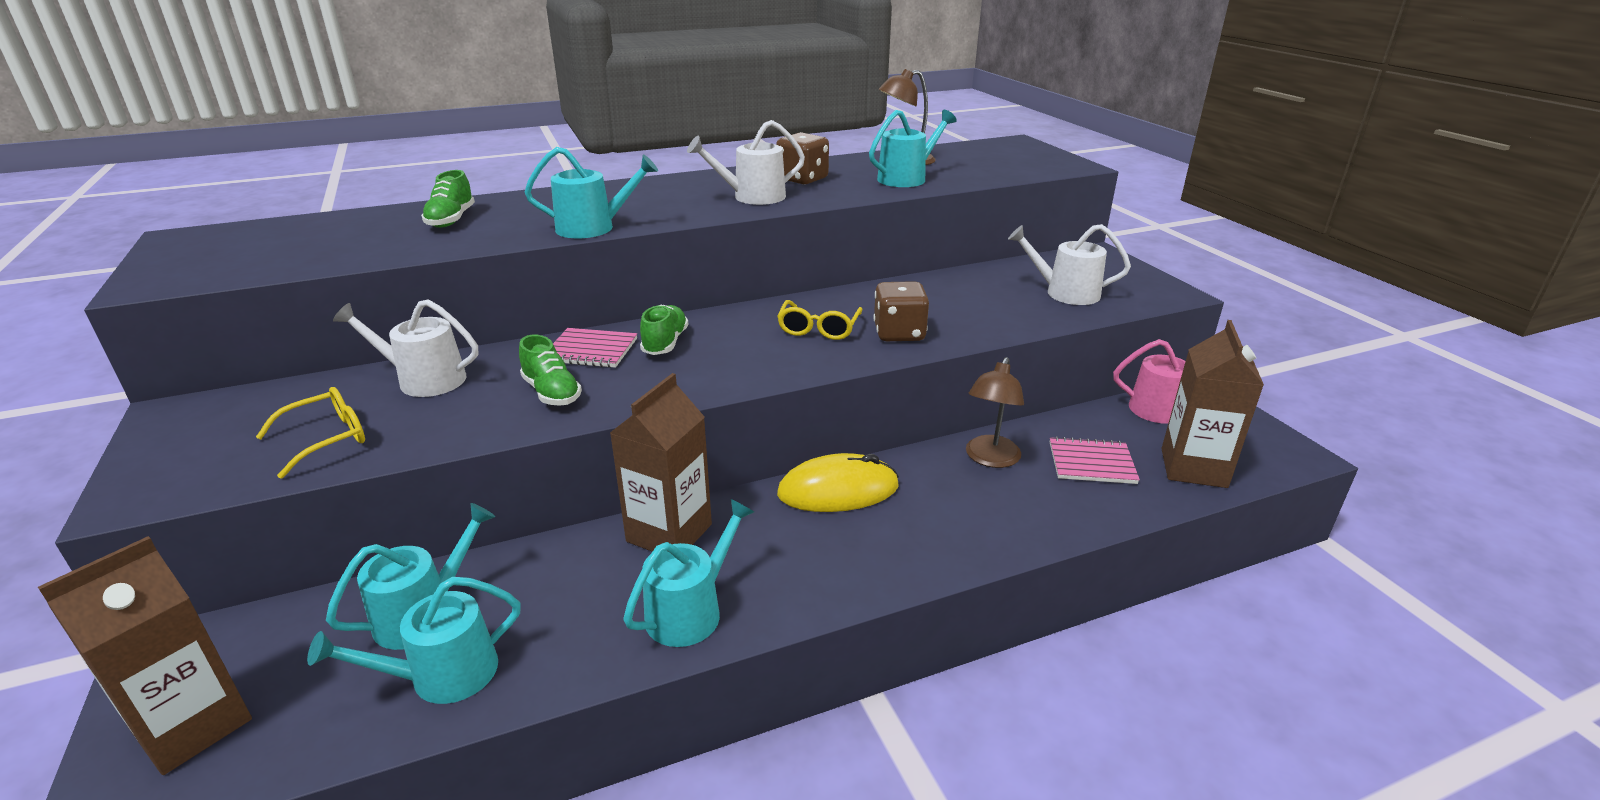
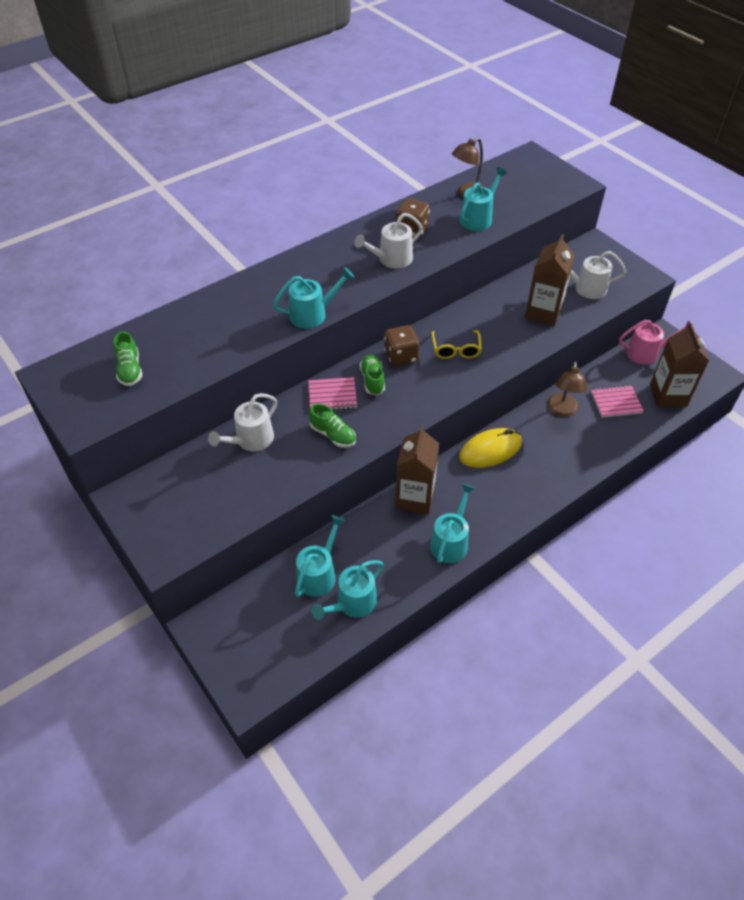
camera: 15 degrees left, 20 degrees up
(192, 725) = (252, 655): brown carton -> brown carton (543, 312)
(325, 439) = (232, 496): yellow glasses -> none
(424, 380) = (251, 440): white watering can -> white watering can turned 45 degrees counterclockwise
(451, 220) = (214, 321): green shoe -> green shoe (130, 370)
(899, 333) = (503, 345): brown dice -> brown dice (401, 356)

